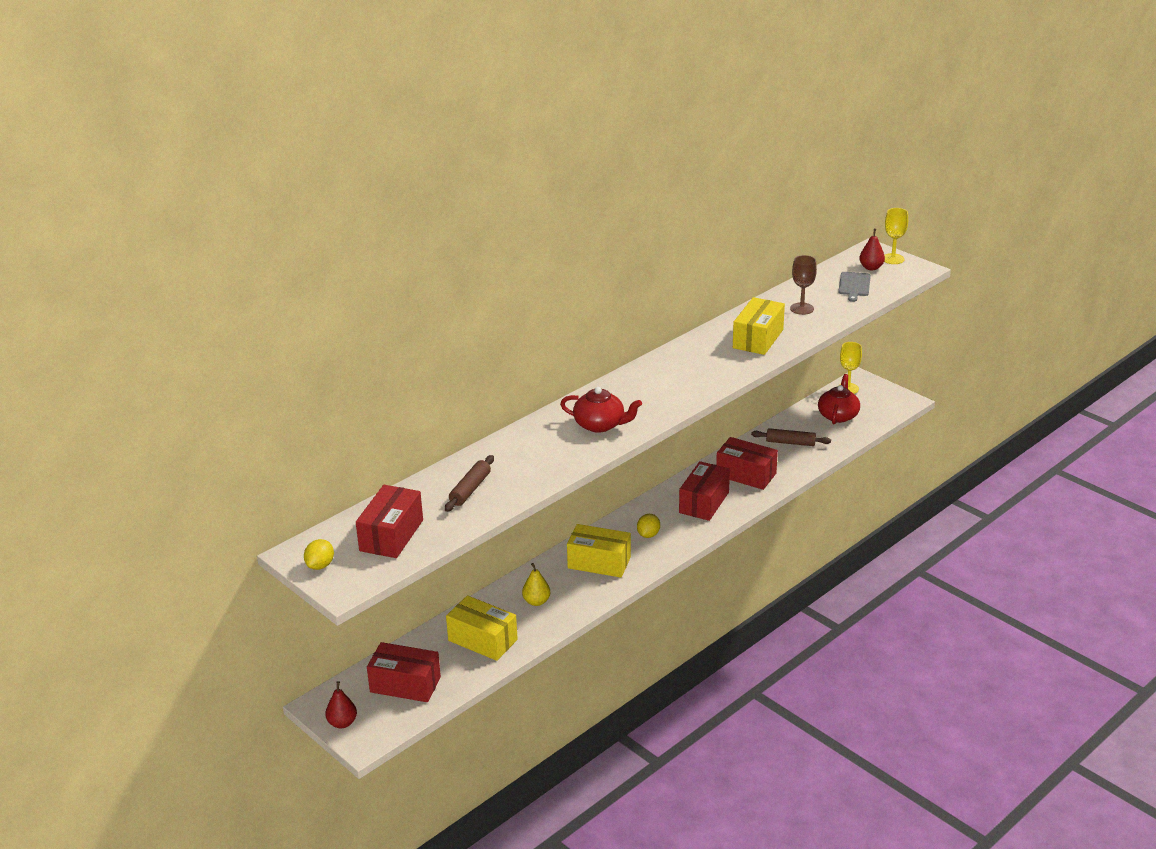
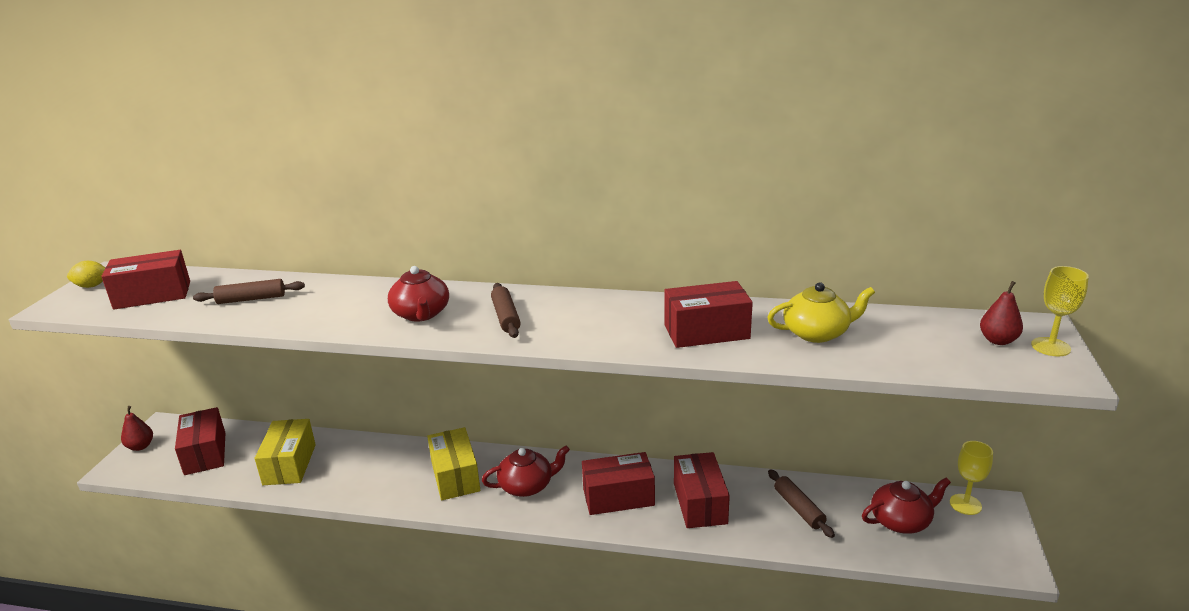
camera: 55 degrees right, 5 degrees down
(536, 601) = (366, 468): yellow pear -> none
(648, 395) = (505, 317): none -> brown rolling pin
(648, 535) = (527, 486): yellow lemon -> red teapot
(758, 339) = (706, 332): yellow box -> red box
(802, 308) = (817, 333): brown goblet -> yellow teapot
(854, 285) = (933, 345): grey cutting board -> none

